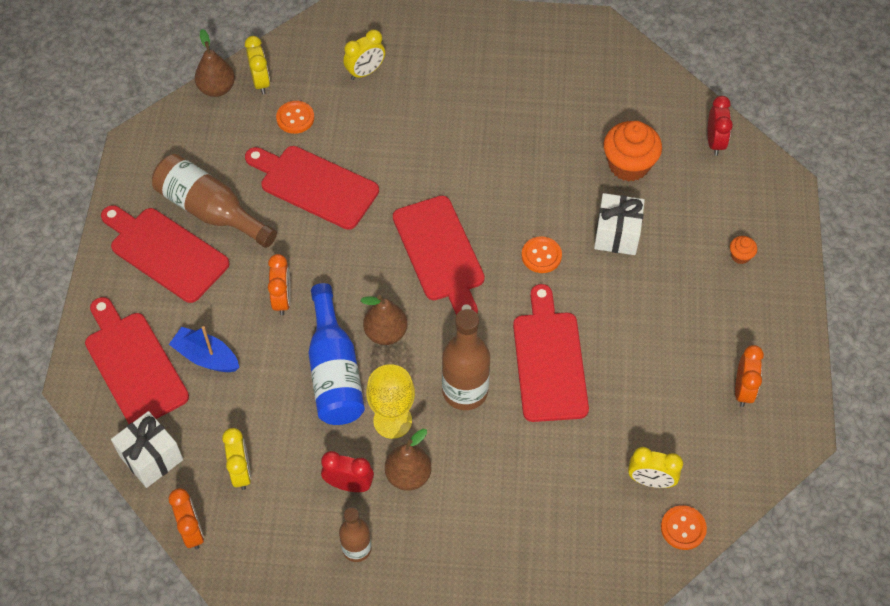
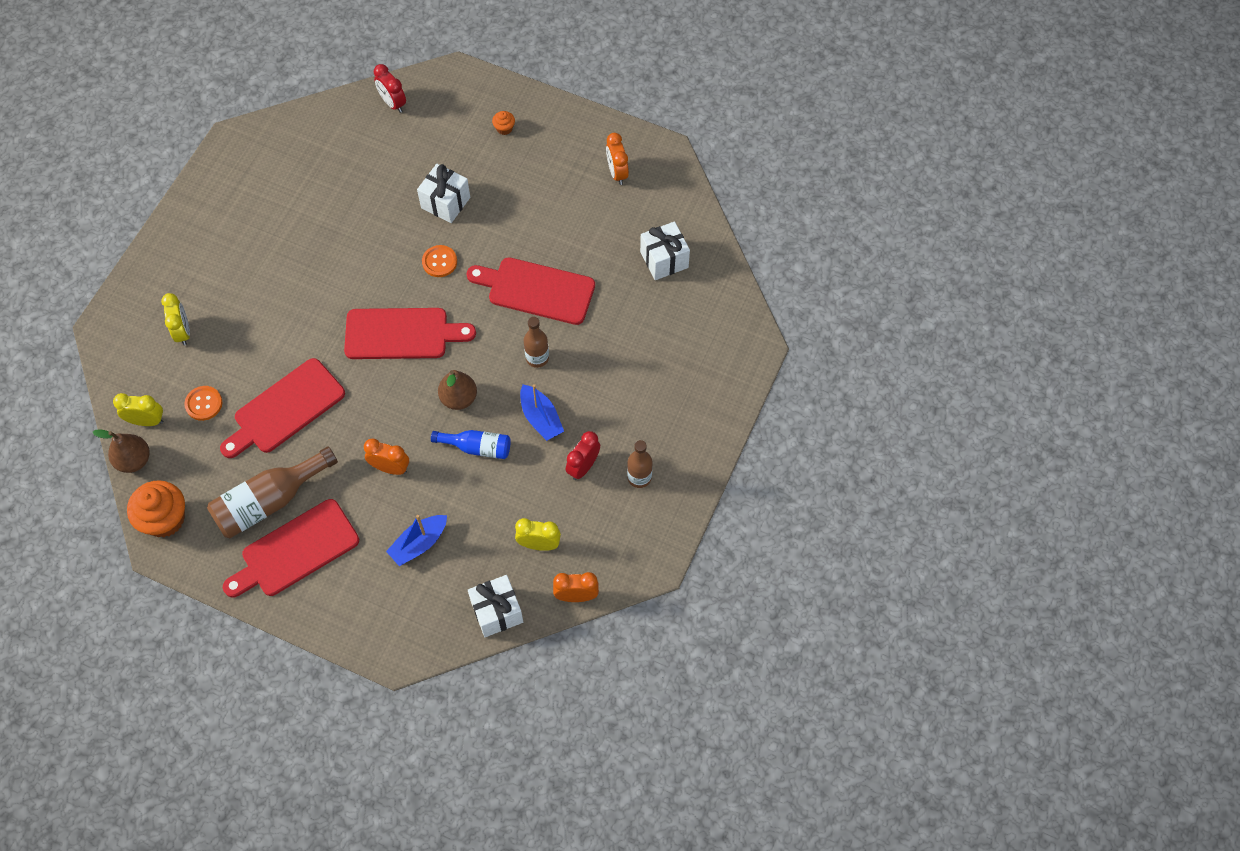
camera: 70 degrees left, 5 degrees up
(134, 365) = (400, 605): red cutting board -> none
(334, 371) = (477, 447): blue bottle -> blue bottle, size x0.60
(392, 421) = (541, 418): yellow goblet -> blue boat
(408, 475) = (593, 421): brown pear -> none
(465, 391) = (537, 358): brown bottle -> brown bottle, size x0.60
(629, 165) = (384, 170): orange cupcake -> orange cupcake (165, 519)
(650, 481) = (664, 260): yellow clock -> white gift
(683, 528) = (709, 253): orange button -> none
(714, 142) = (393, 103): red clock -> red clock turned 150 degrees counterclockwise
(743, 390) = (617, 173): orange clock -> orange clock turned 135 degrees counterclockwise

